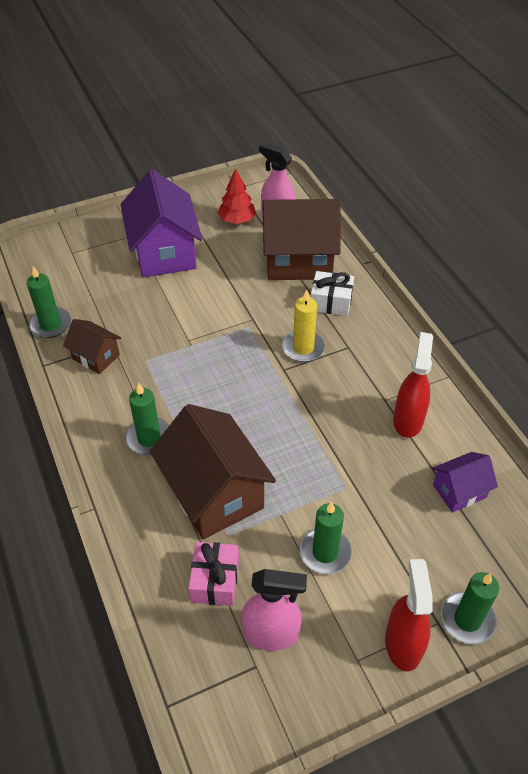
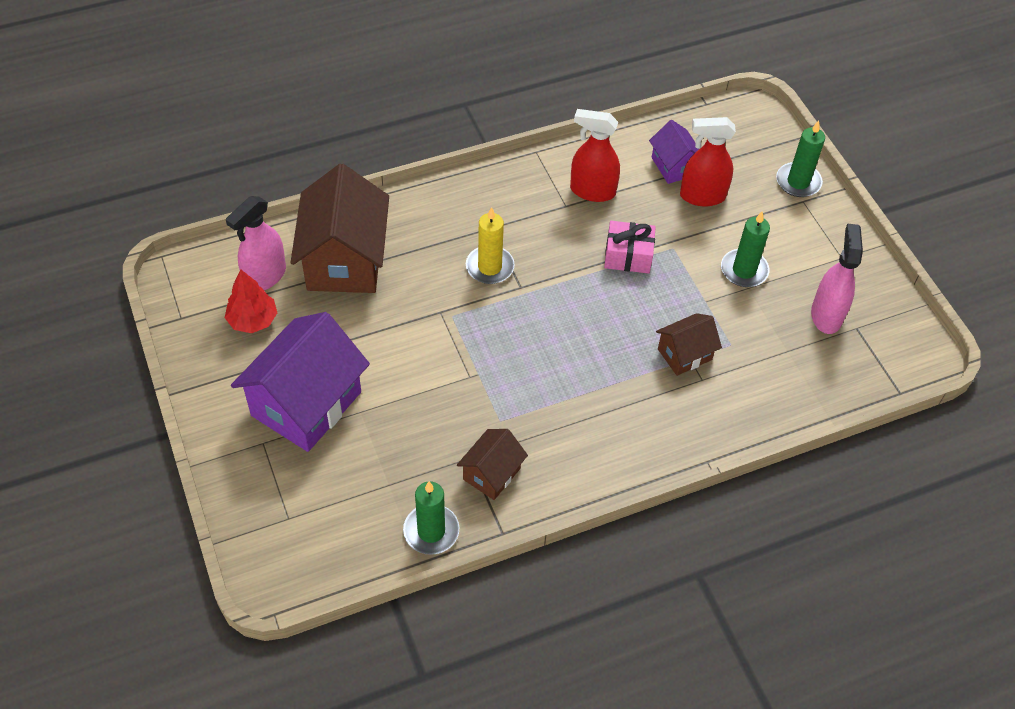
camera: 90 degrees left, 5 degrees up
(149, 438) = (616, 413): green candle -> none
(164, 252) = (306, 404): purple house -> purple house turned 45 degrees counterclockwise
(214, 493) = (684, 354): brown house -> brown house, size x0.51
(215, 580) = (780, 355): pink gift -> pink gift (628, 256)
(331, 302) = (419, 236): white gift -> none
(403, 644) = (824, 226): red spray bottle -> red spray bottle (702, 196)

